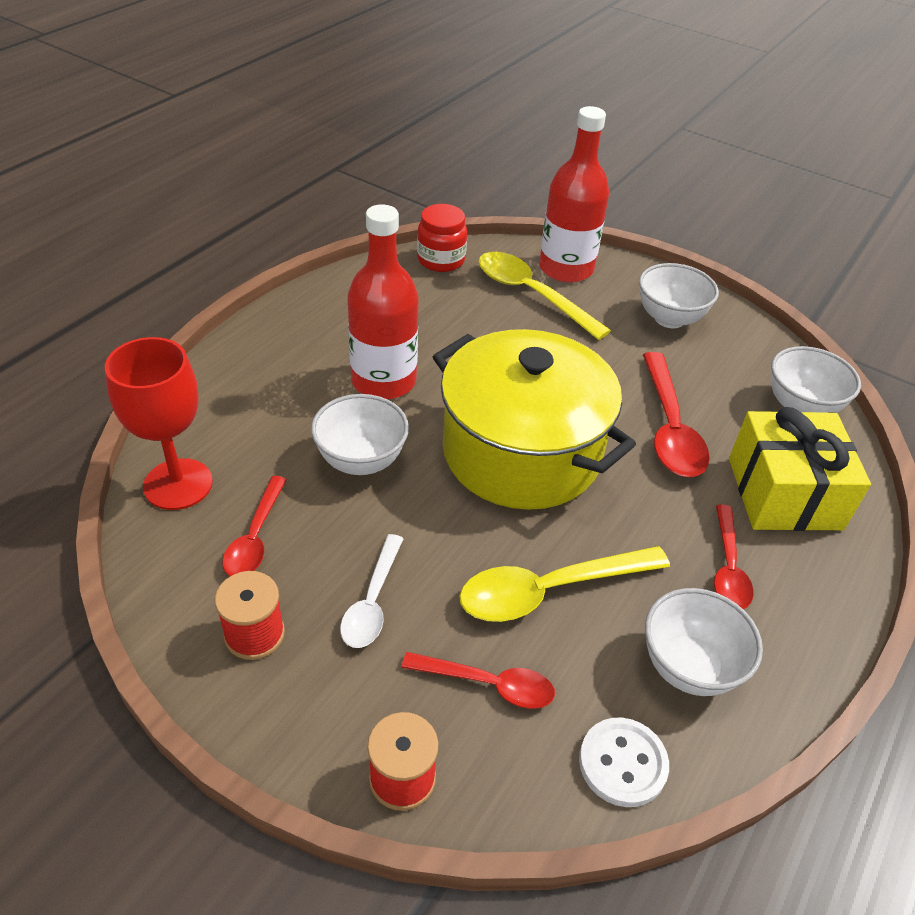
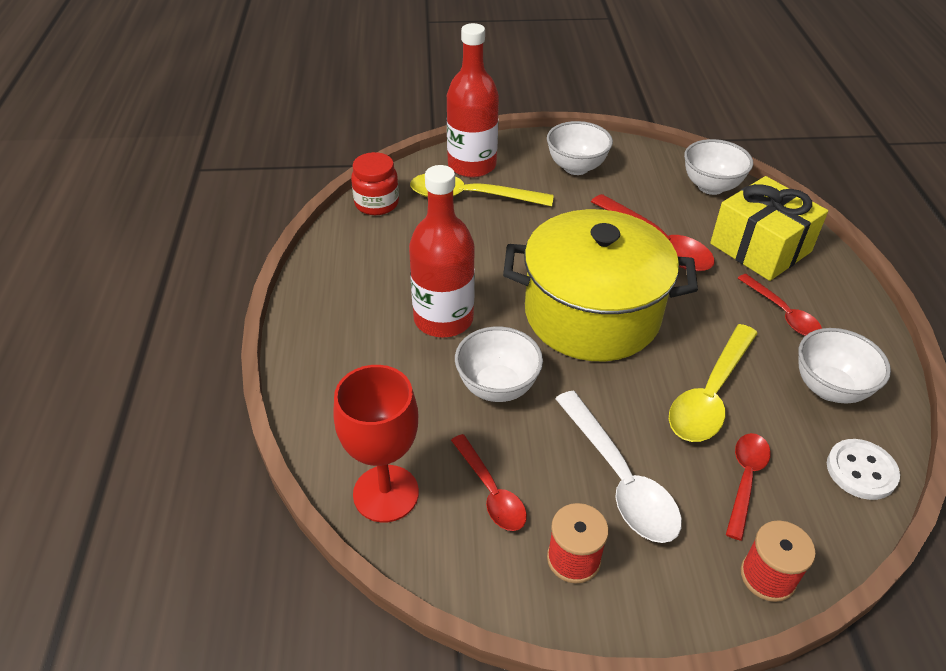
camera: 35 degrees left, 0 degrees up
(372, 601) = (620, 479): white spoon -> white spoon, size x1.59
(488, 684) = (745, 479): red spoon -> red spoon turned 45 degrees counterclockwise

